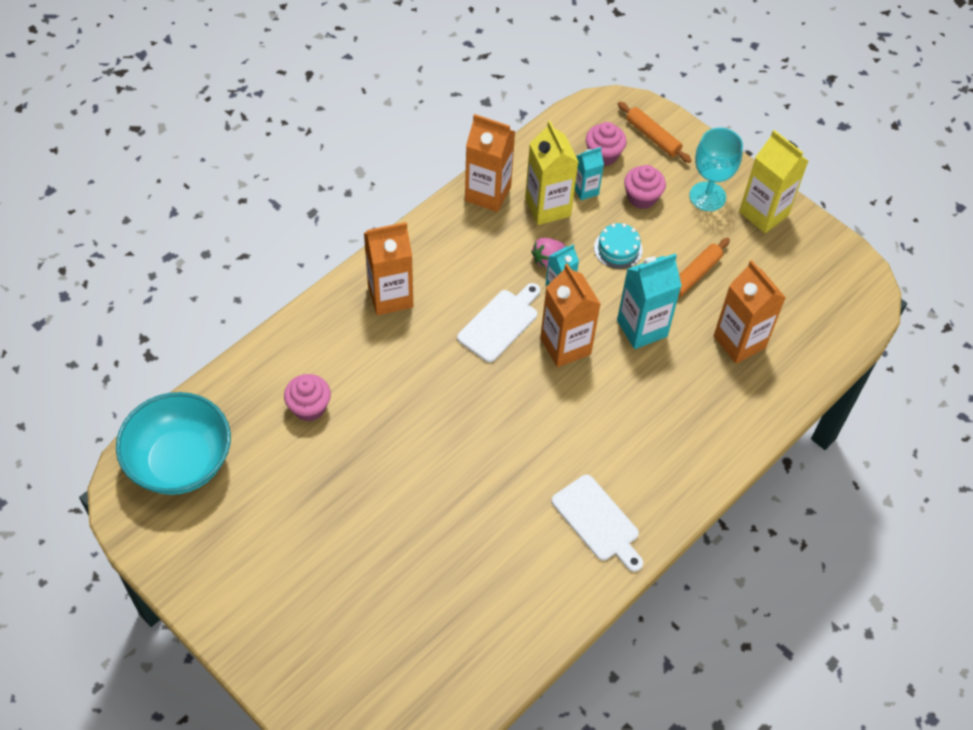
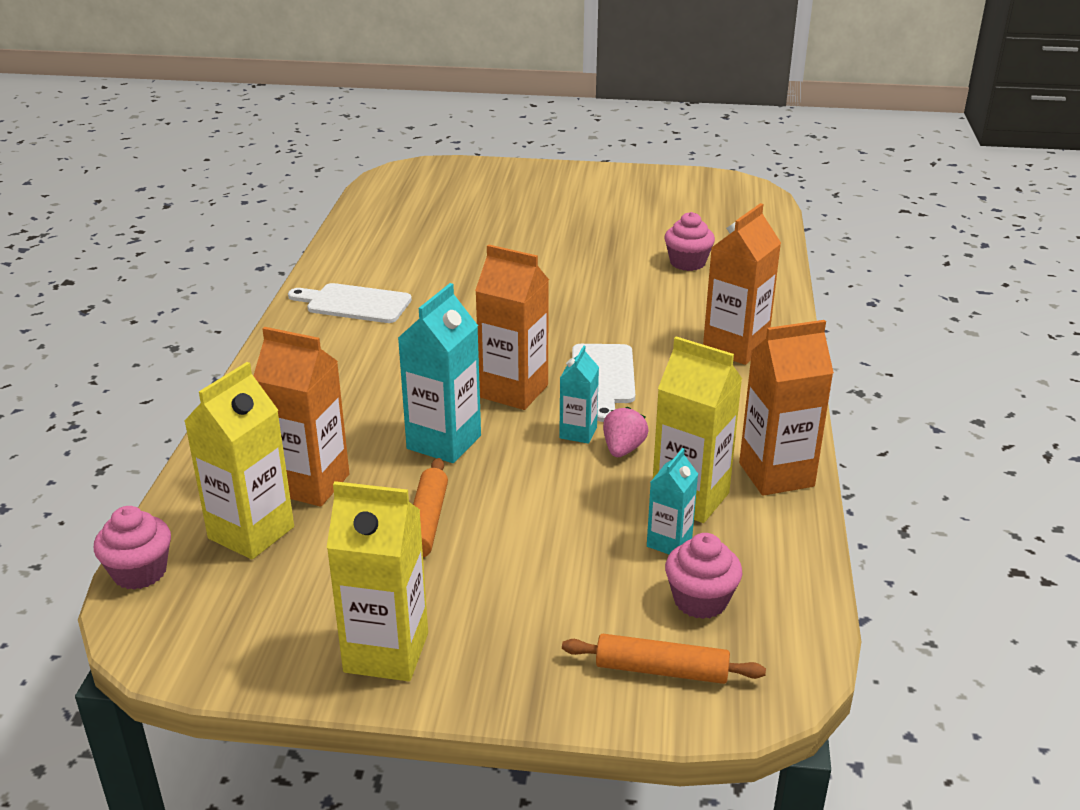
camera: 145 degrees right, 25 degrees down
(180, 462) = (730, 207): turquoise bowl -> none
(618, 249) = (553, 501): turquoise cake -> none
(642, 197) = (586, 575): pink cupcake -> pink cupcake (140, 572)
(707, 196) = (494, 629): turquoise goblet -> none
(790, 324) = (251, 533): none -> yellow carton

